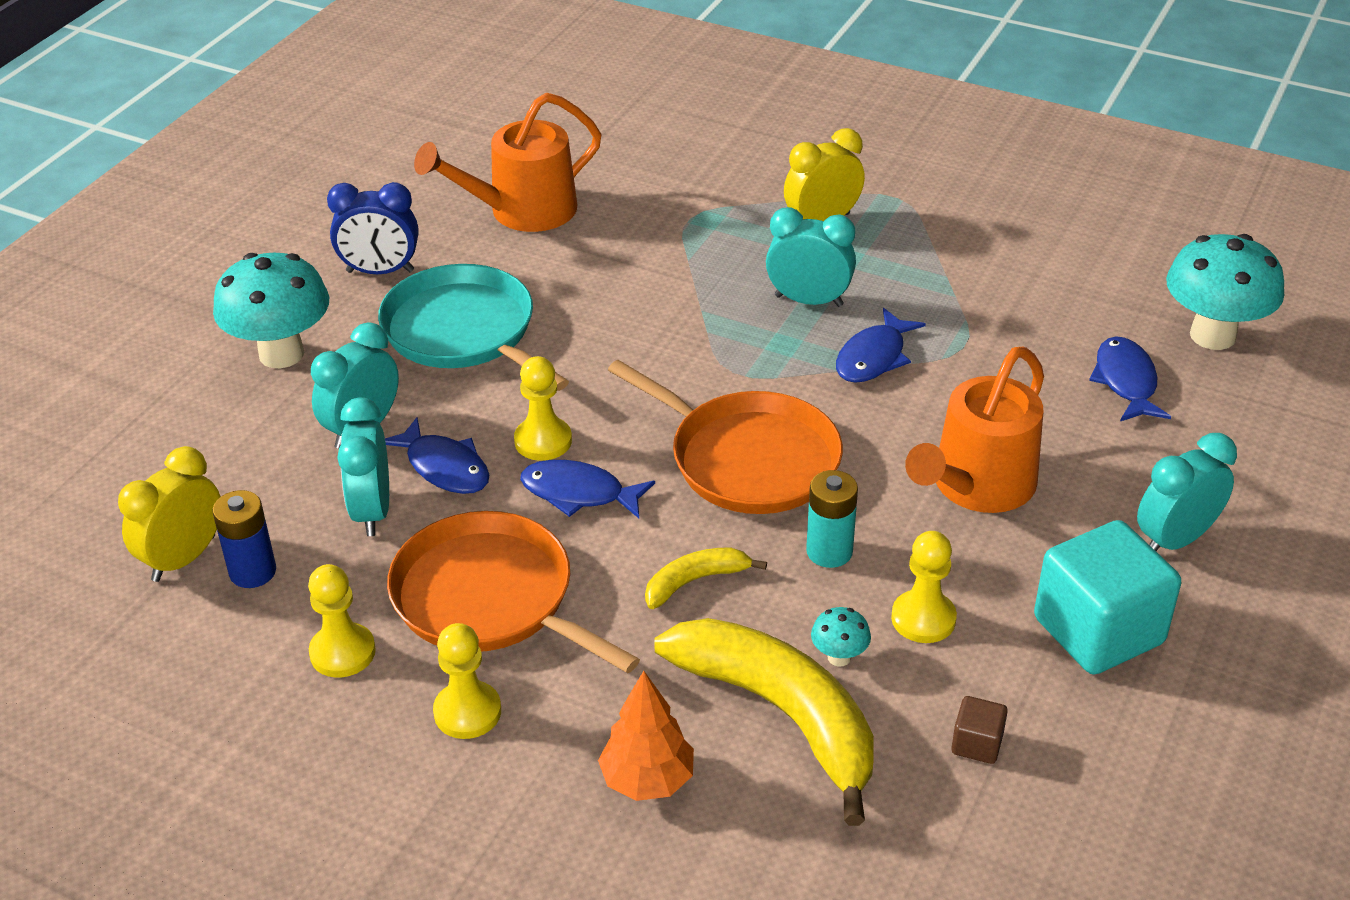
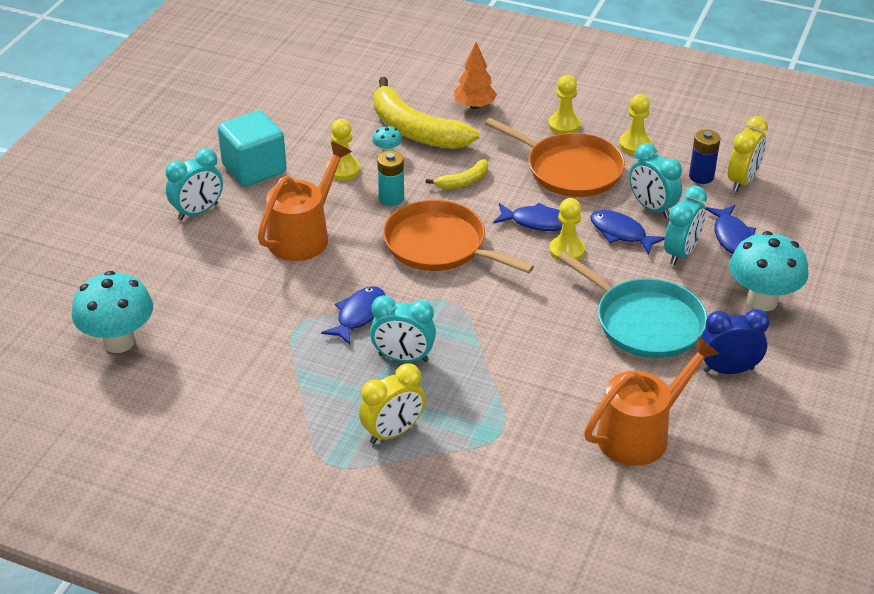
camera: 175 degrees right, 0 degrees up
(372, 511) = (652, 208): turquoise clock -> turquoise clock turned 150 degrees clockwise
(977, 744) = (324, 123): brown cube -> none
(1125, 381) = (192, 305): blue fish -> blue fish (732, 237)

